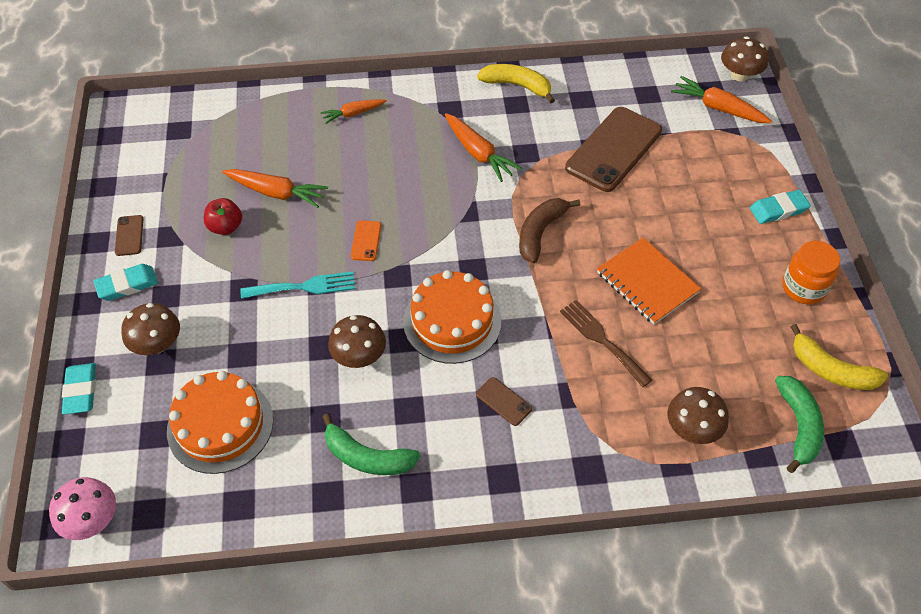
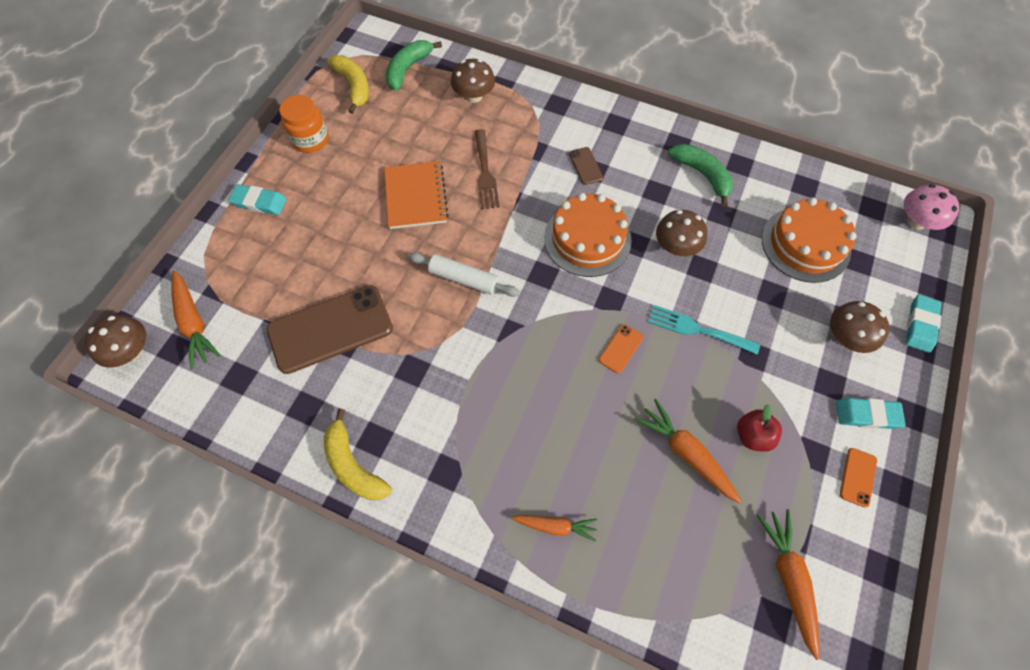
camera: 150 degrees left, 10 degrees up
(129, 235) = (857, 477): brown phone -> orange phone
(478, 153) = (457, 394): orange carrot -> orange carrot (789, 579)
(540, 233) = (463, 279): brown banana -> white rolling pin

